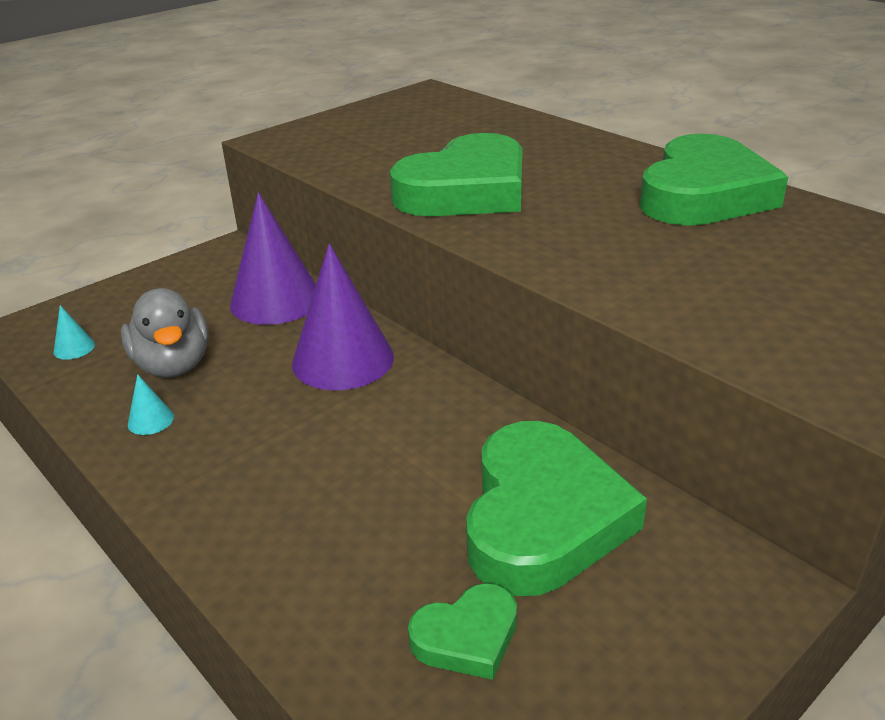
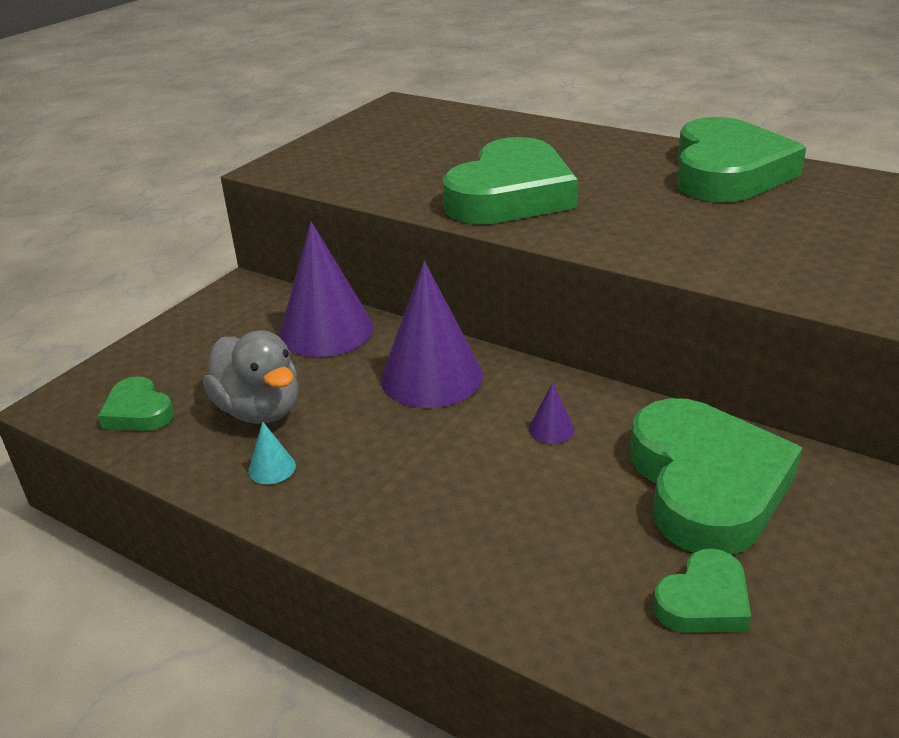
camera: 15 degrees left, 0 degrees up
(74, 348) = (138, 411): turquoise cone -> green heart
(423, 431) = (551, 429): none -> purple cone

